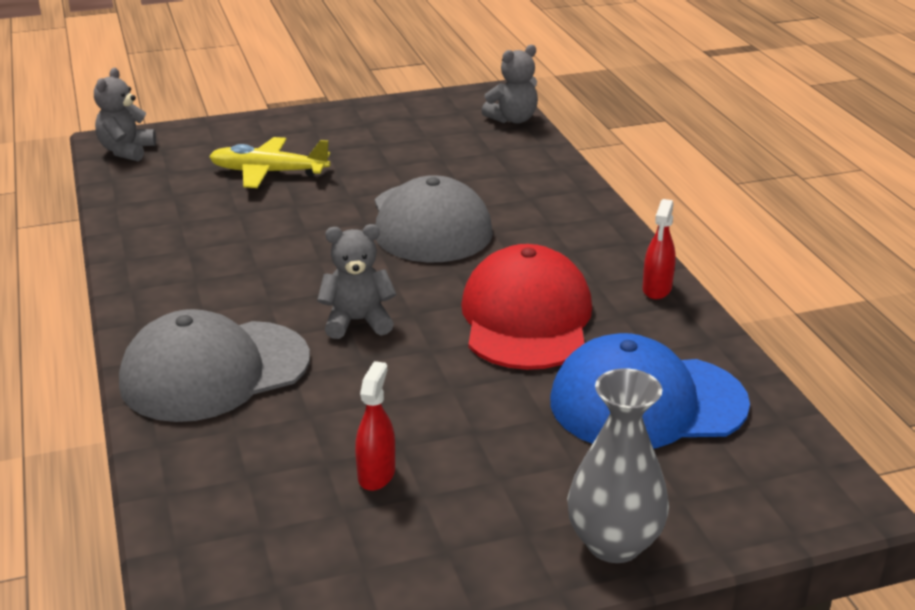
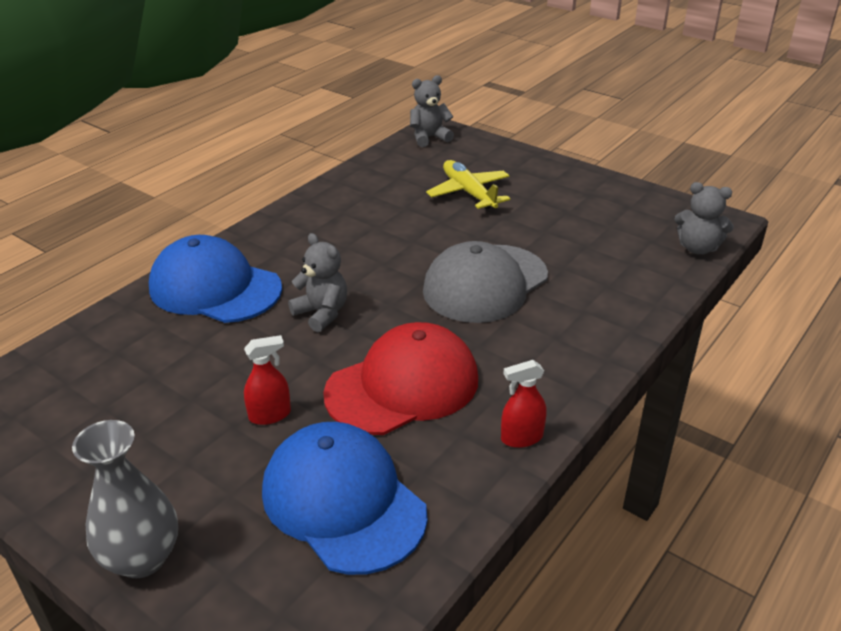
camera: 55 degrees right, 5 degrees up
(214, 371) = (215, 288): grey cap -> blue cap
(376, 474) = (151, 403): red spray bottle -> red spray bottle (270, 415)

